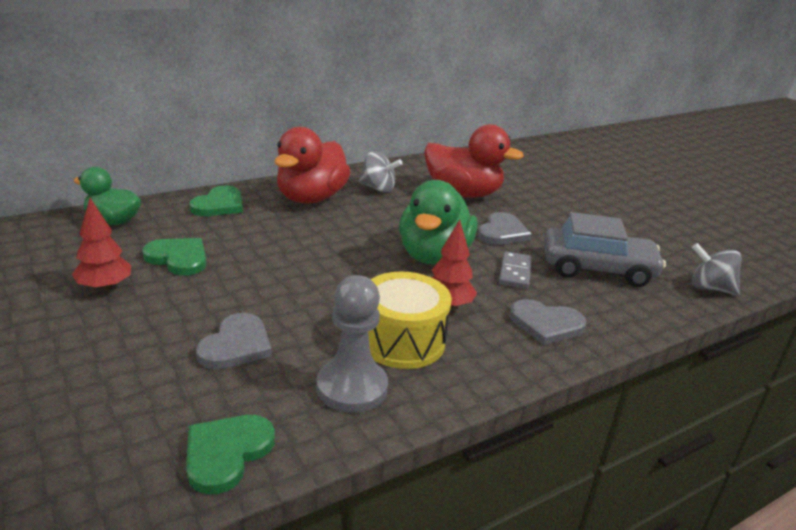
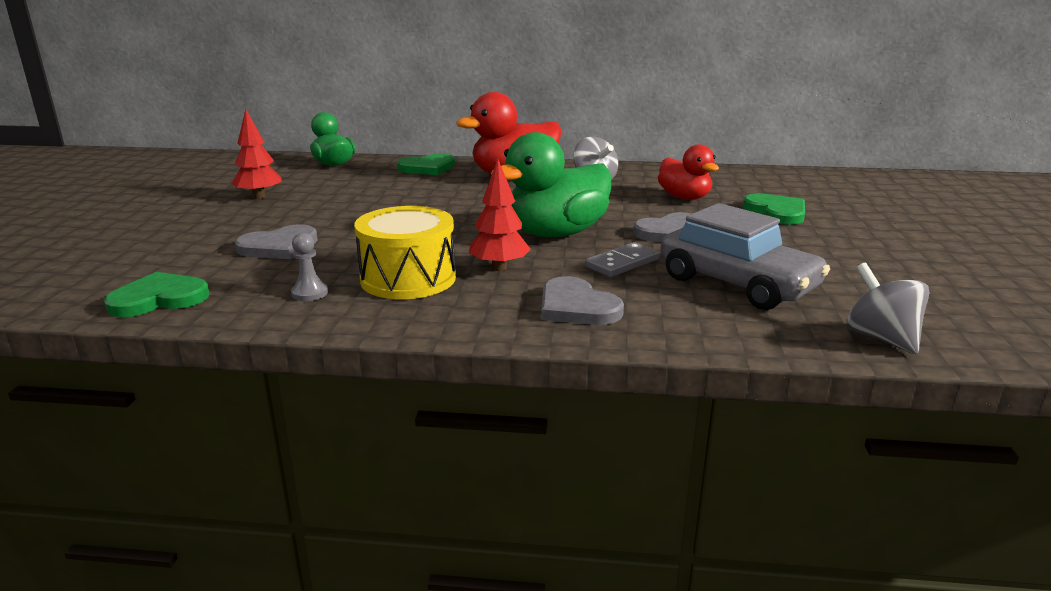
camera: 40 degrees right, 5 degrees down
(178, 258) = (336, 191): green heart -> green heart (776, 212)
(352, 388) = (309, 293): grey pawn -> grey pawn, size x0.48
(463, 193) = (684, 198): red duck -> red duck, size x0.62

